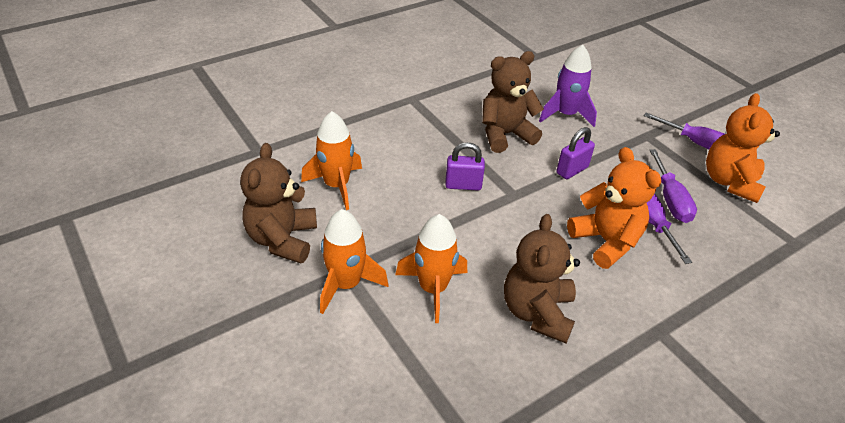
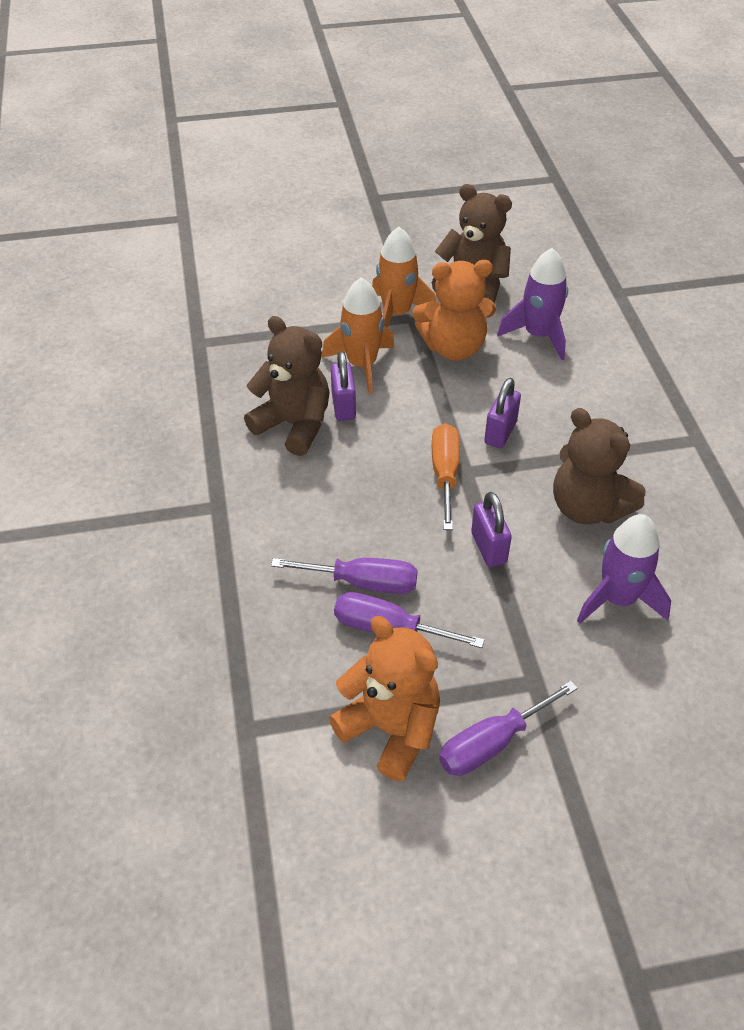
camera: 115 degrees right, 5 degrees up
(336, 185) = (538, 335): orange rocket -> purple rocket
(493, 285) = (343, 406): none -> purple padlock
(505, 134) = (588, 508): brown teddy bear -> brown teddy bear turned 135 degrees clockwise
(524, 204) = (445, 474): none -> orange screwdriver
(606, 241) = (353, 522): orange teddy bear -> orange teddy bear (453, 348)

